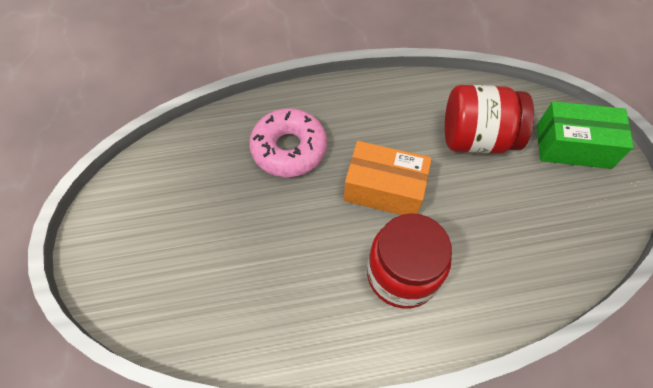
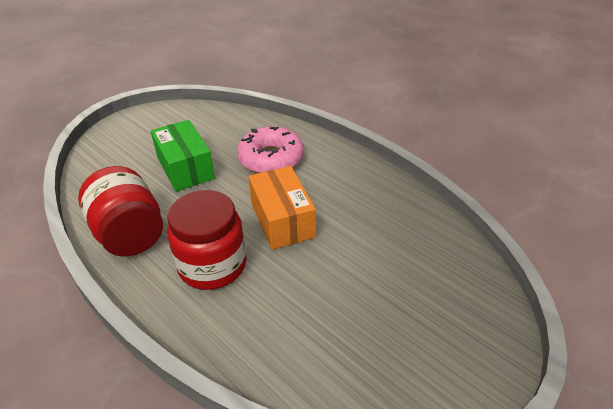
camera: 55 degrees right, 20 degrees down
(476, 138) = (392, 252): red jar -> red jar (130, 234)
(573, 146) = (465, 328): green box -> green box (185, 168)

